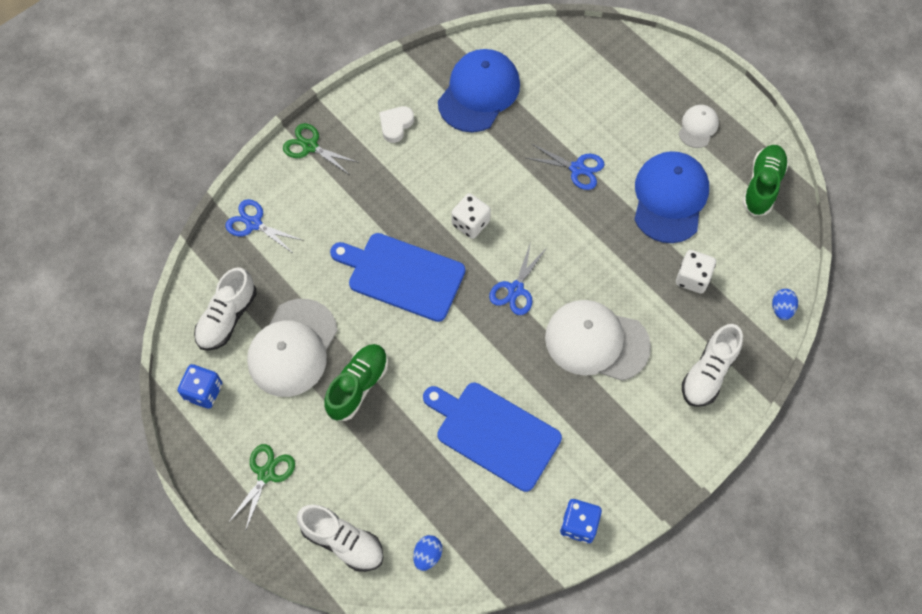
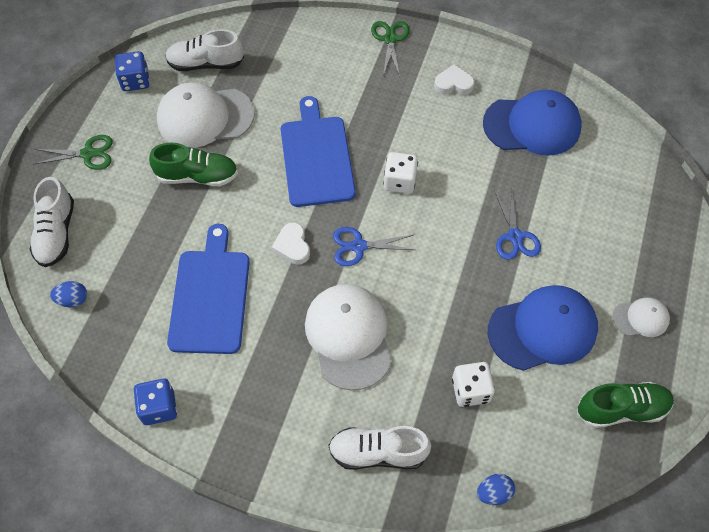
camera: 60 degrees right, 5 degrees down
(254, 224) = (296, 39): blue scissors -> none
(483, 341) = (292, 246): none -> white heart

